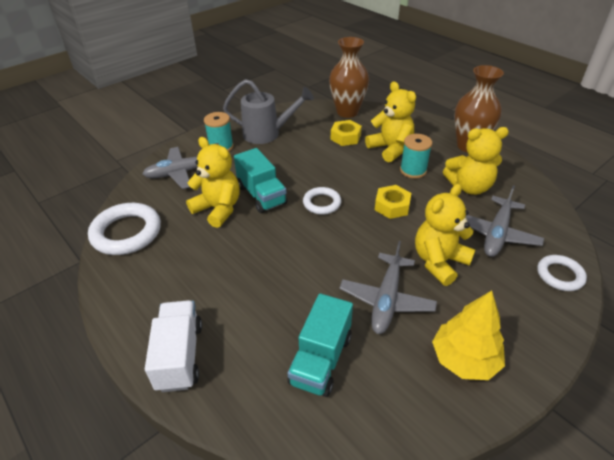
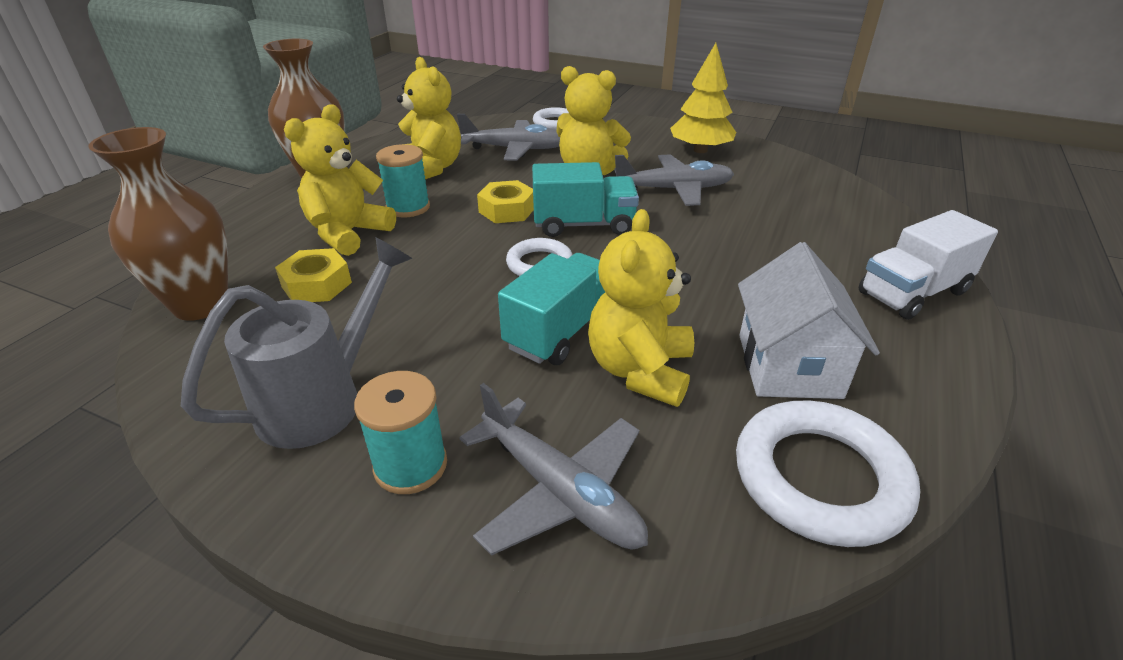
camera: 115 degrees left, 5 degrees down
(180, 257) = (788, 366): none -> white house
(267, 134) = (323, 400): grey watering can -> grey watering can turned 60 degrees clockwise
(321, 359) = (789, 208): turquoise truck -> turquoise truck (583, 225)

